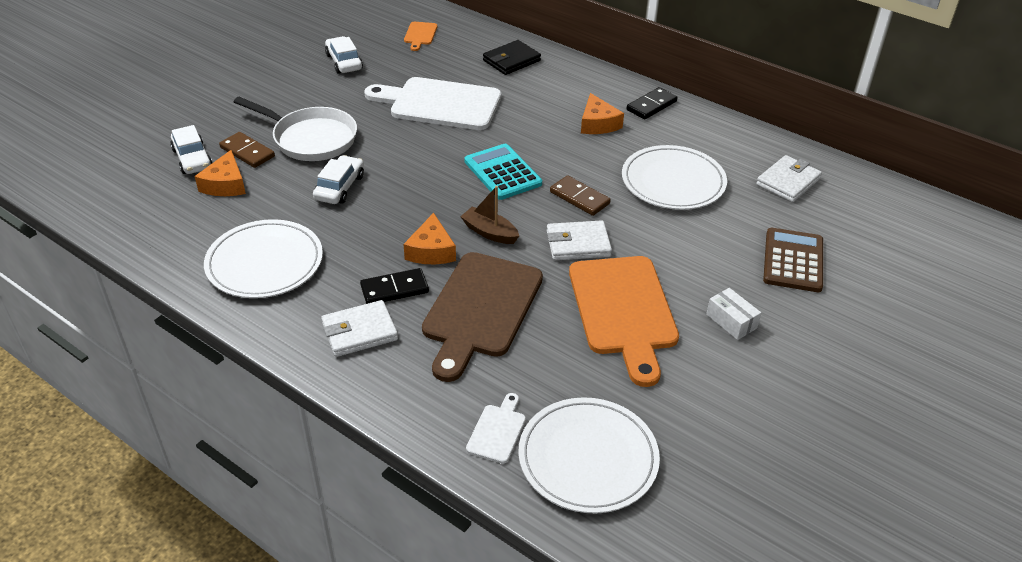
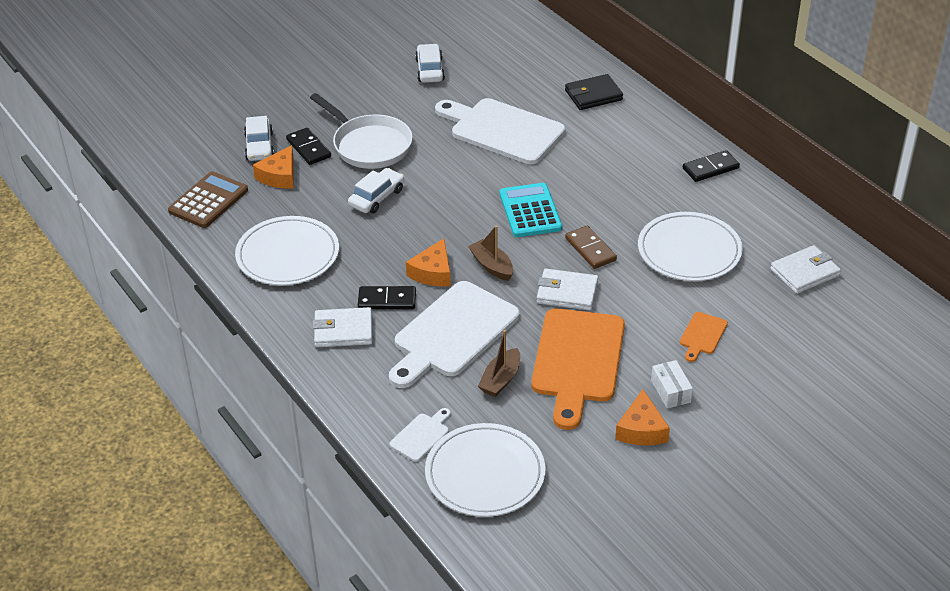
camera: 20 degrees right, 0 degrees up
(247, 152) = (309, 148): brown domino -> black domino
(420, 35) = (515, 52): orange cutting board -> orange cutting board (702, 335)
(480, 309) = (452, 333): brown cutting board -> white cutting board
(554, 348) = (500, 379): none -> brown boat
(598, 124) = (646, 178): orange cheese -> orange cheese (641, 429)
(793, 261) = (762, 349): brown calculator -> brown calculator (208, 201)

